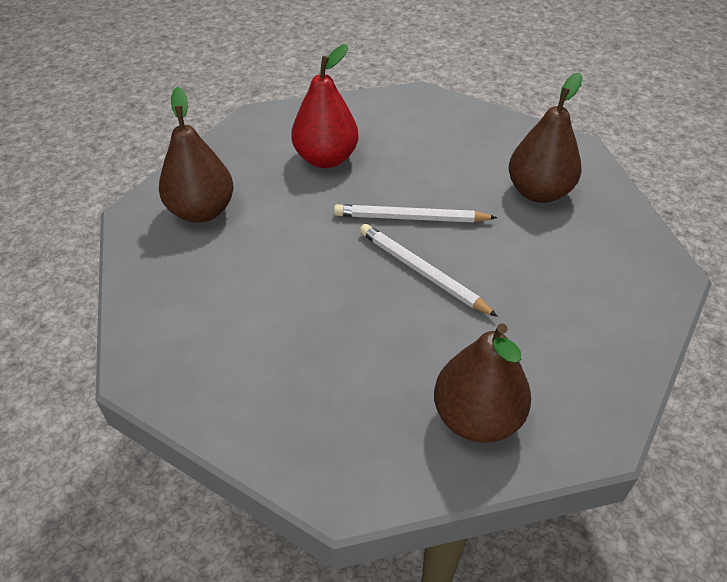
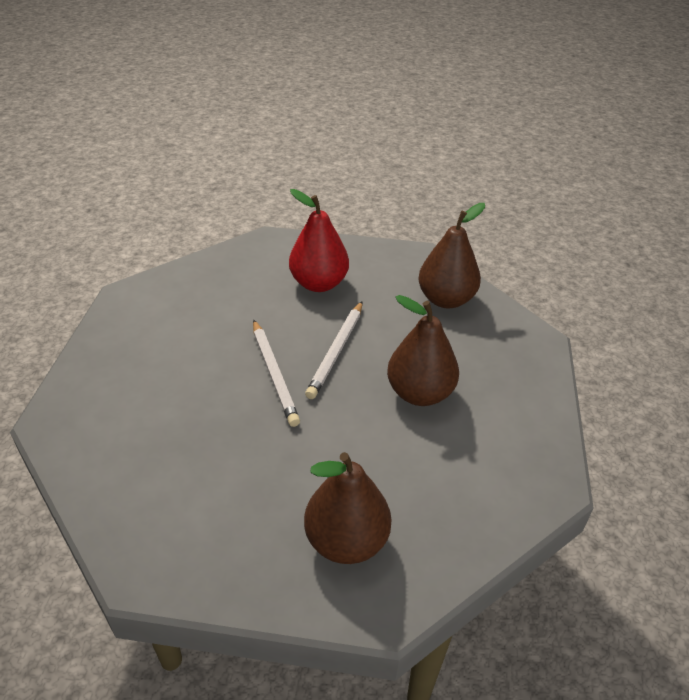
camera: 115 degrees left, 5 degrees down
(326, 159) = (207, 465): red pear -> red pear (319, 283)
(538, 192) = (202, 307): brown pear -> brown pear (420, 393)

